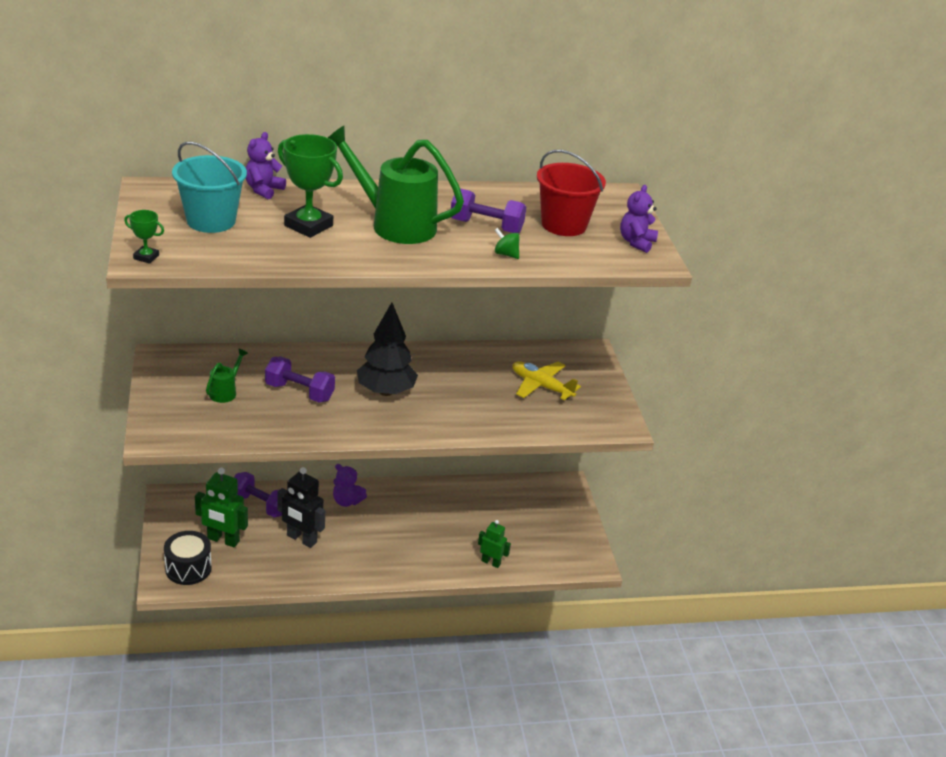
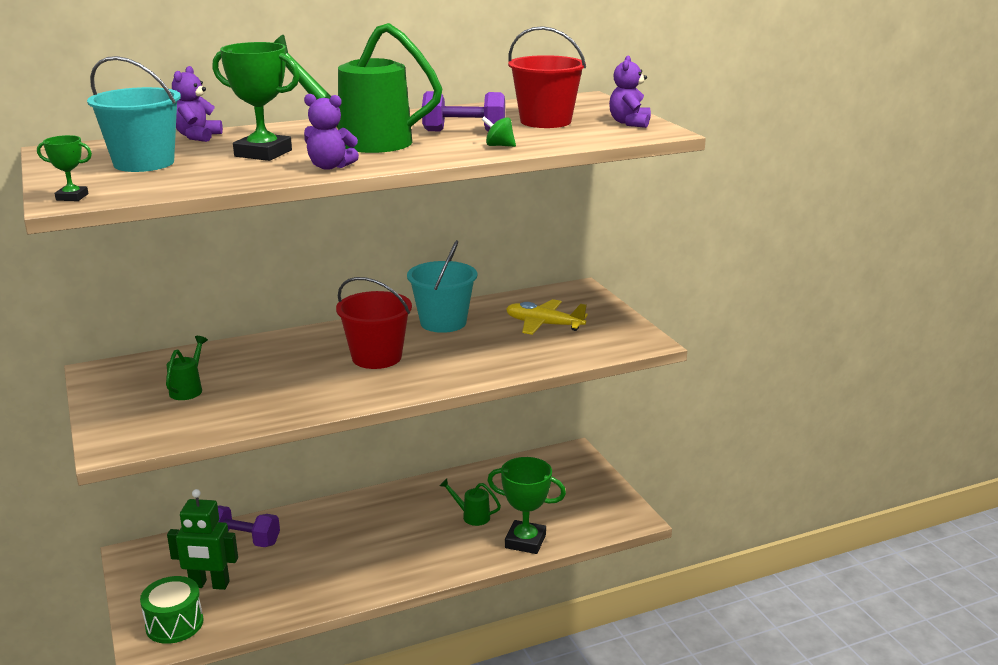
camera: 10 degrees left, 10 degrees down
(188, 568) = (174, 624): black drum -> green drum
(299, 392) = (277, 374): purple dumbbell -> none
(301, 539) = (302, 564): black robot -> none
(347, 501) = (343, 516): purple teddy bear -> purple teddy bear (330, 167)
(386, 391) = (376, 357): black tree -> red bucket
(455, 364) = (443, 322): none -> turquoise bucket
(455, 527) = (472, 516): none -> green watering can
(491, 562) = (525, 541): green robot -> green trophy

